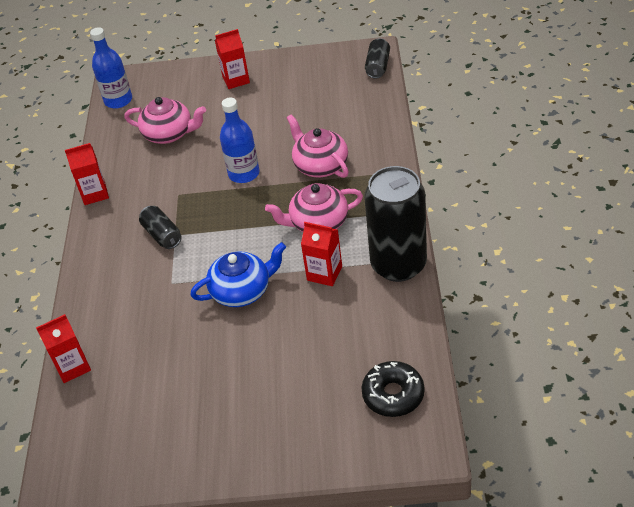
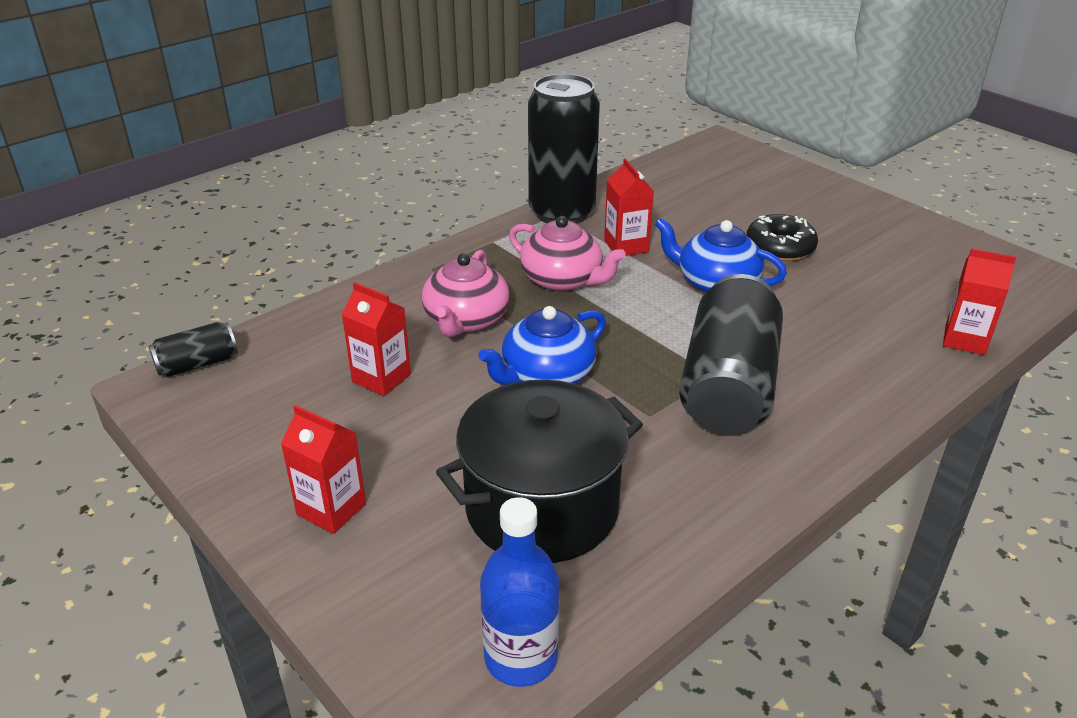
camera: 135 degrees left, 10 degrees down
(95, 194) = (754, 508): red carton -> red carton (381, 378)
(162, 235) = (728, 385): black can -> black can, size x2.16
(169, 134) = (542, 508): pink teapot -> black pot
(244, 174) = (546, 375): blue bottle -> blue teapot
(393, 394) = (700, 167): black donut -> black donut (780, 247)

